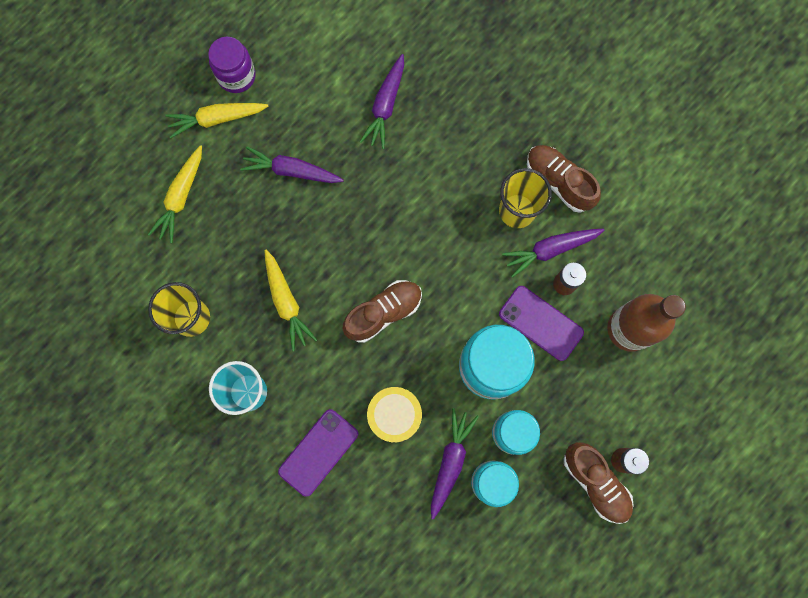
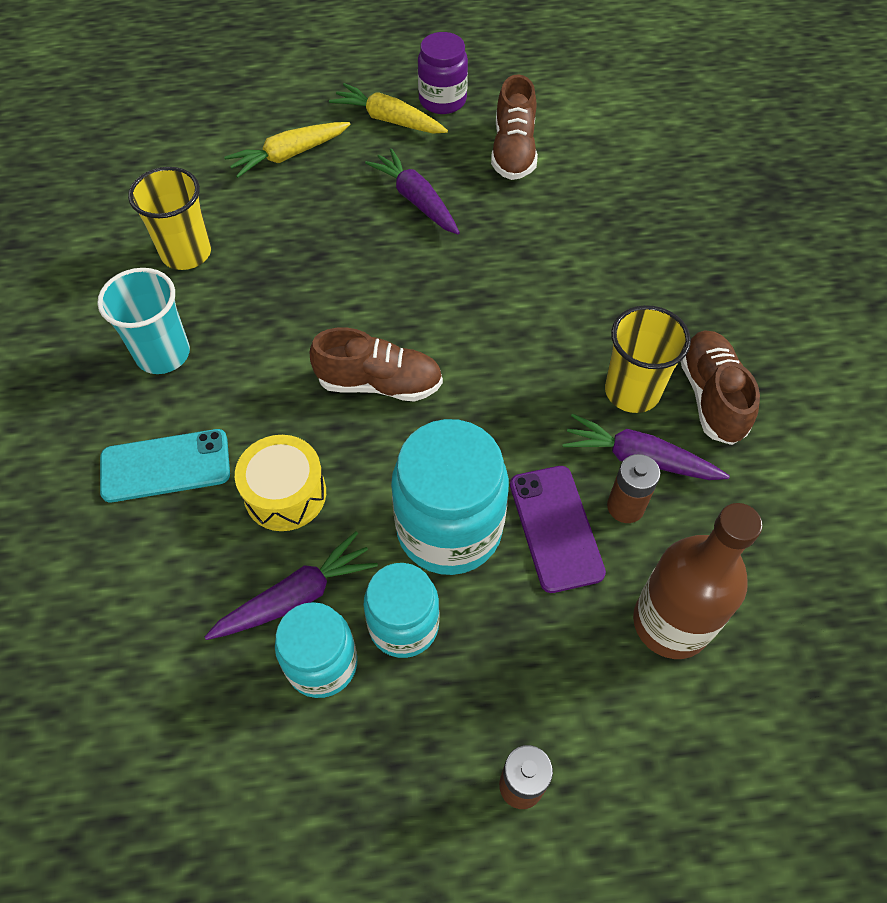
camera: 40 degrees right, 20 degrees down
(286, 302) = (290, 303): yellow carrot -> none
(318, 452) = (165, 466): purple phone -> turquoise phone
(385, 105) = (569, 207): purple carrot -> none
(595, 482) = (456, 782): brown shoe -> brown shoe (513, 151)

